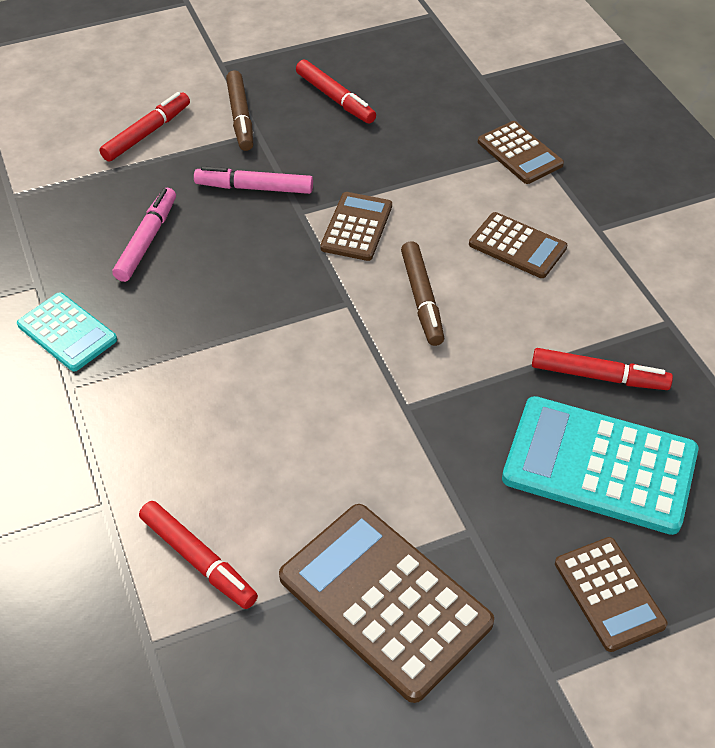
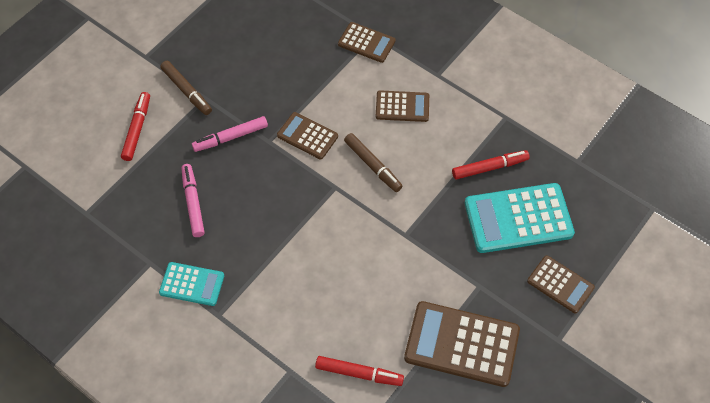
camera: 30 degrees left, 10 degrees up
(335, 98) = (235, 51): red marker -> none
(356, 227) = (307, 136): brown calculator -> brown calculator turned 45 degrees counterclockwise

